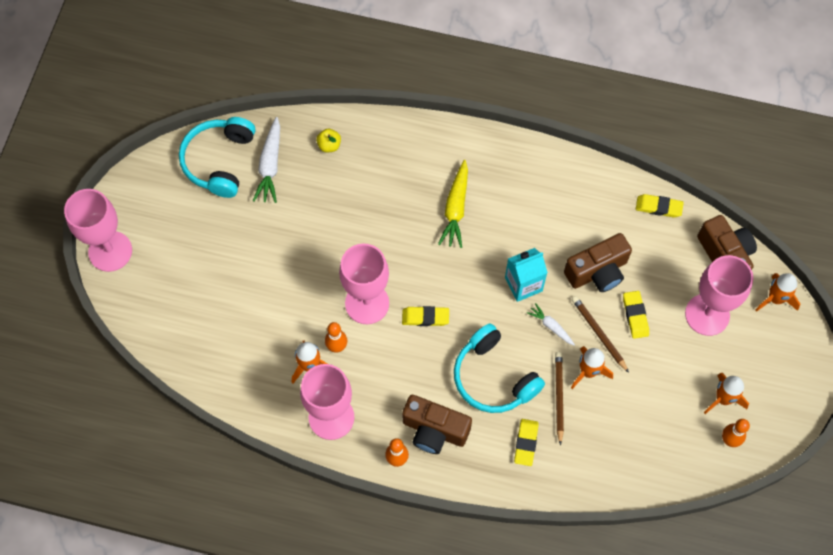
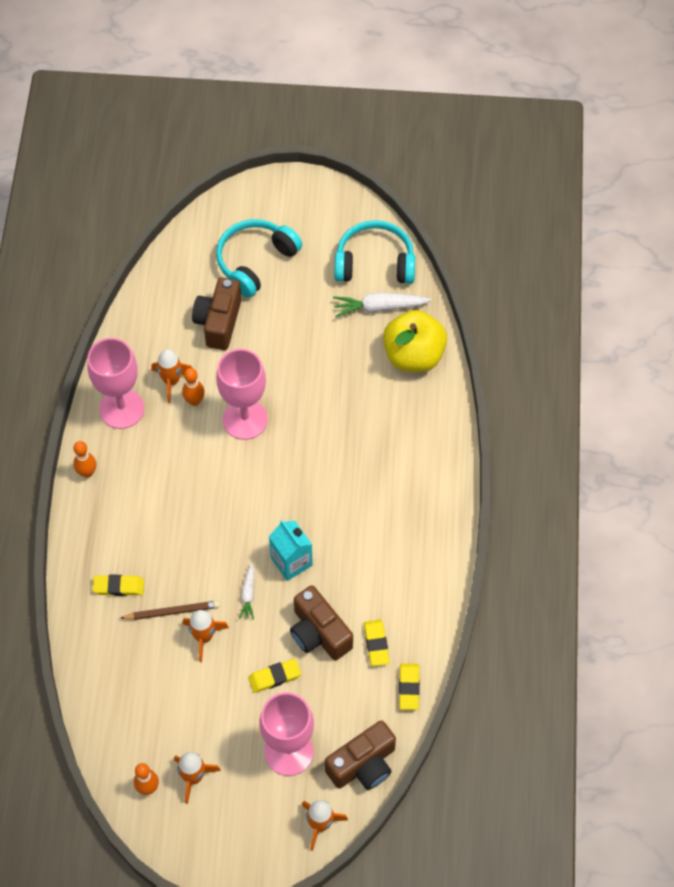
camera: 80 degrees right, 5 degrees down
(110, 251) = (260, 193): pink goblet -> none
(329, 145) = (413, 355): yellow apple -> yellow apple, size x2.47
(425, 317) = (238, 474): yellow eraser -> yellow eraser (376, 644)
(434, 430) = (120, 501): brown camera -> brown camera (219, 322)
(456, 209) = (365, 484): yellow carrot -> none
(493, 377) = (184, 547): turquoise headphones -> turquoise headphones (255, 261)
(551, 326) = (248, 594): white carrot -> white carrot turned 150 degrees clockwise
(599, 333) = (248, 642): brown pencil -> none

